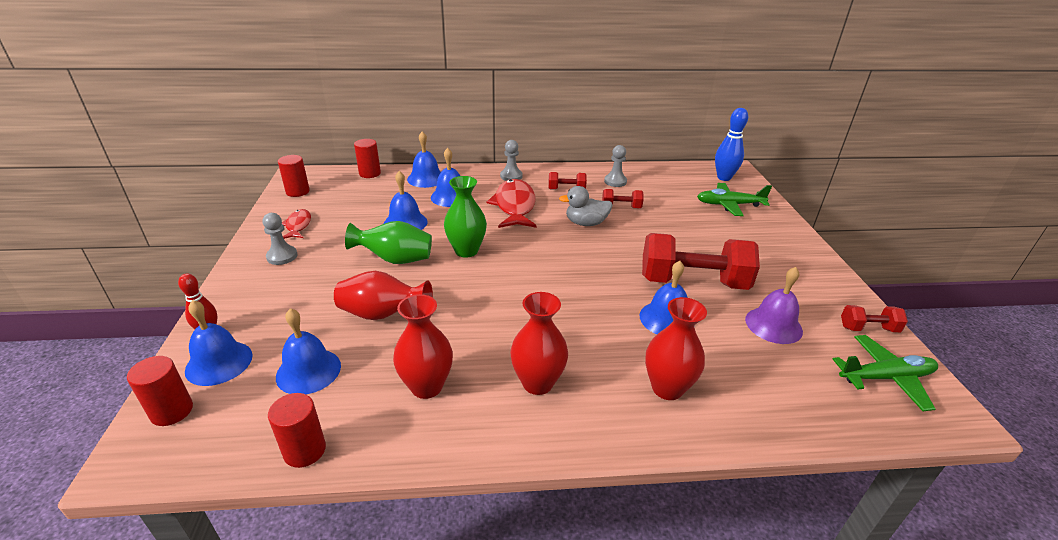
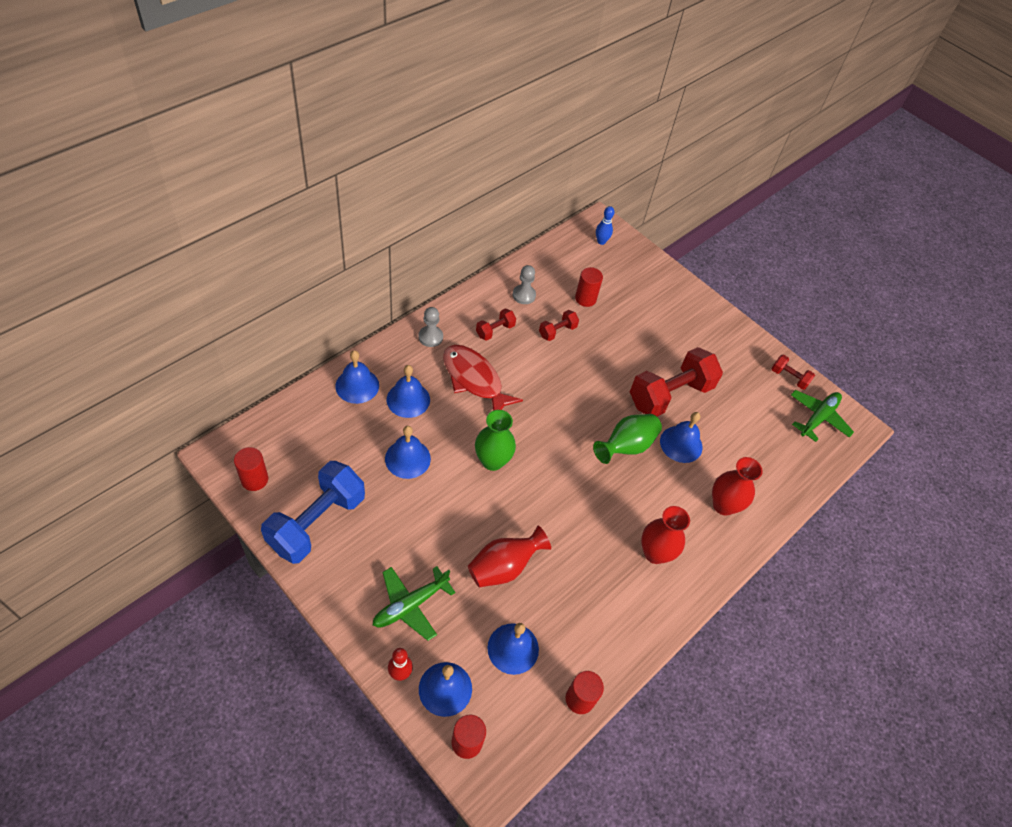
camera: 45 degrees left, 20 degrees up
(282, 256) = (353, 566): grey pawn -> none
(298, 225) = (317, 522): red fish -> blue dumbbell
(370, 173) = (293, 410): red cylinder -> red cylinder (585, 298)
(395, 259) = (449, 507): green vase -> green vase (626, 446)
(426, 386) = (597, 604): red vase -> none
(586, 223) = (549, 369): grey duck -> none
(724, 178) = (601, 241): blue bowling pin -> blue bowling pin, size x0.63
(729, 205) = (630, 281): green plane -> green plane (410, 605)
(773, 325) = (741, 408): purple bell -> none
(868, 328) = (789, 377): red dumbbell -> red dumbbell turned 75 degrees clockwise

